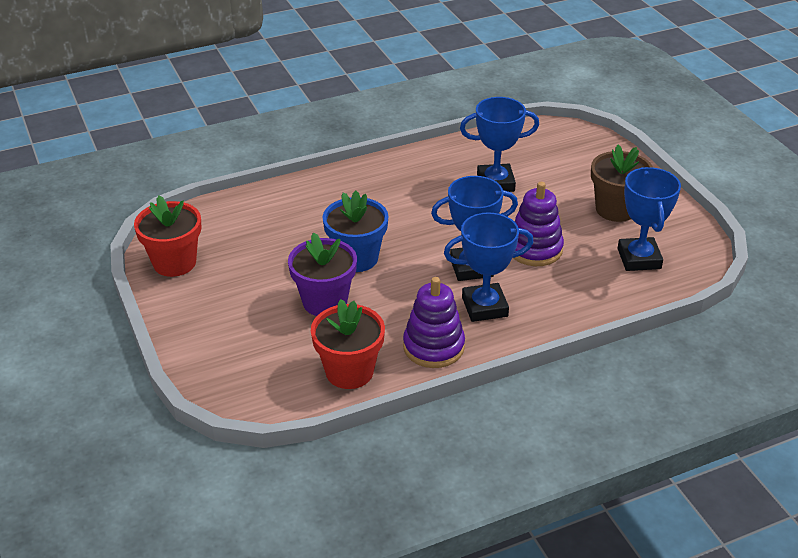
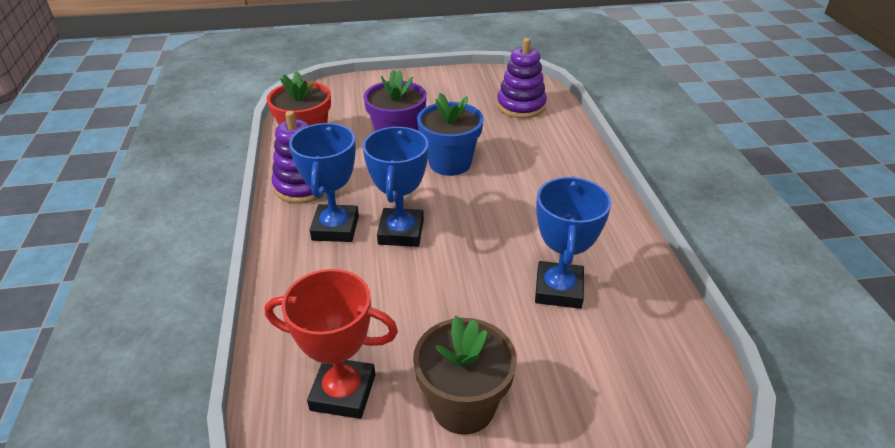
camera: 105 degrees right, 0 degrees up
(174, 262) = (482, 80): red flower pot -> none
(534, 249) = (410, 290): purple stacking toy -> purple stacking toy (521, 106)
(639, 258) = (343, 392): blue trophy -> red trophy

